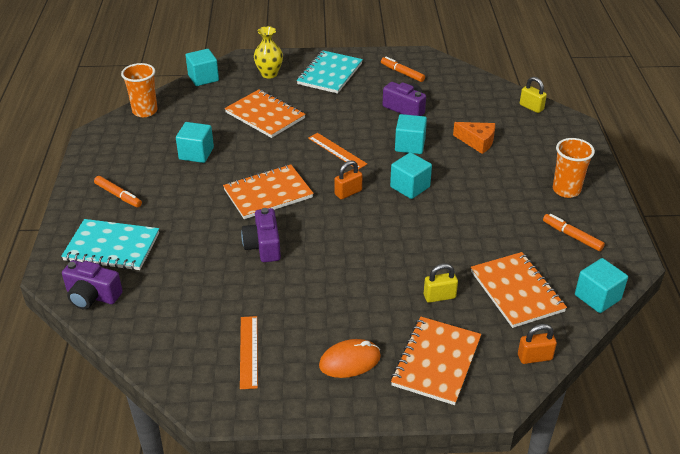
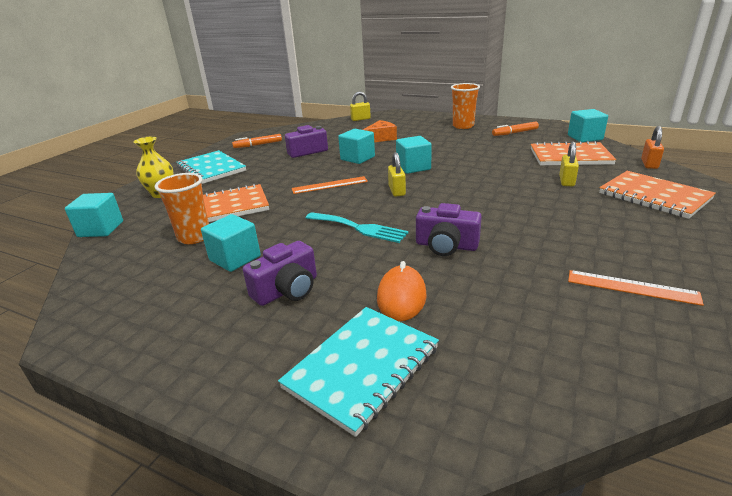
camera: 60 degrees left, 10 degrees down
(92, 296) = (471, 414): purple camera -> purple camera (287, 290)
(118, 195) = (246, 338): orange marker -> none
(145, 111) = (92, 281): orange cup -> orange cup (194, 237)
(268, 194) = (359, 228): orange notebook -> turquoise fork
(348, 192) = (397, 191): orange padlock -> yellow padlock
(350, 361) = (651, 232): orange mouse -> orange mouse (401, 297)

